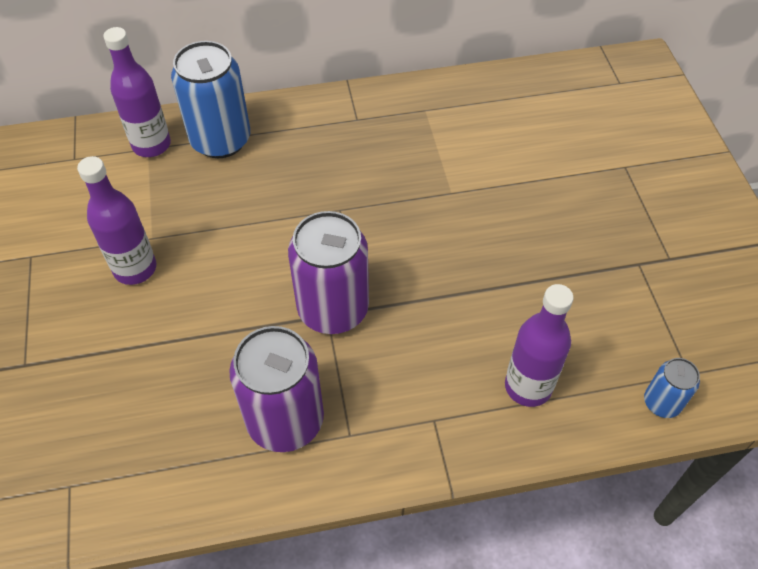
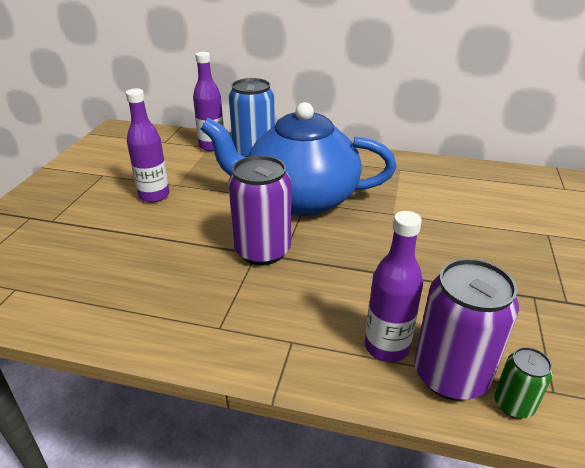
camera: 25 degrees right, 20 degrees down
(285, 420) = (180, 302): purple can -> purple can (450, 375)
(329, 206) = (299, 198): none -> blue teapot
(661, 403) = (513, 404): blue can -> green can

